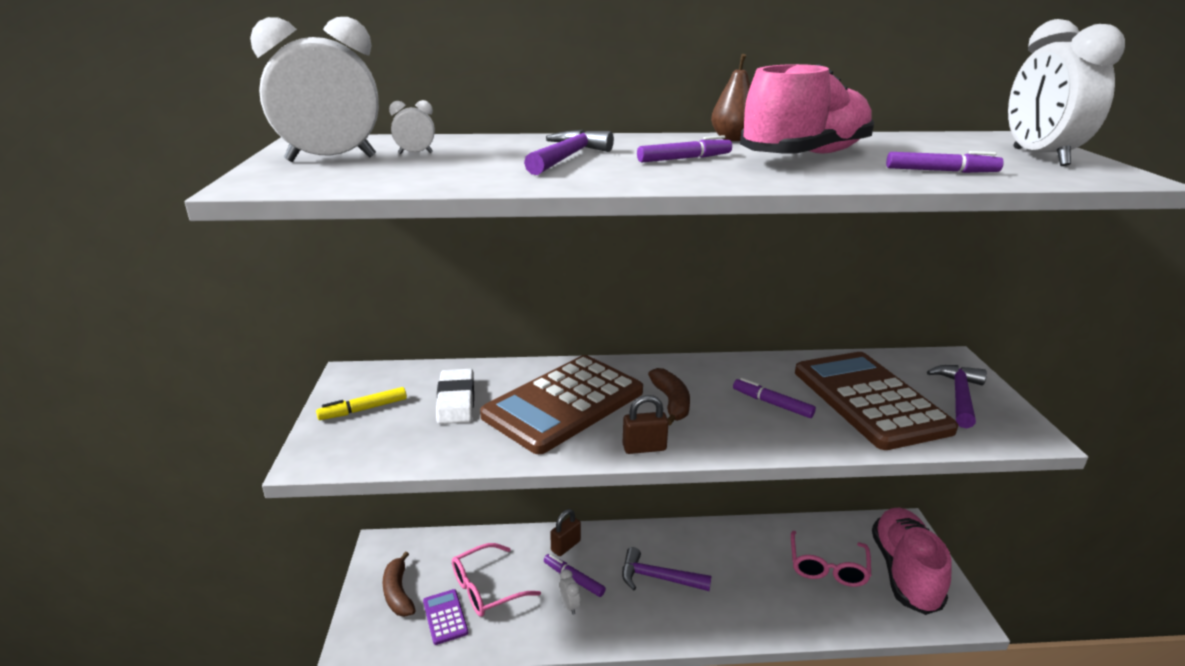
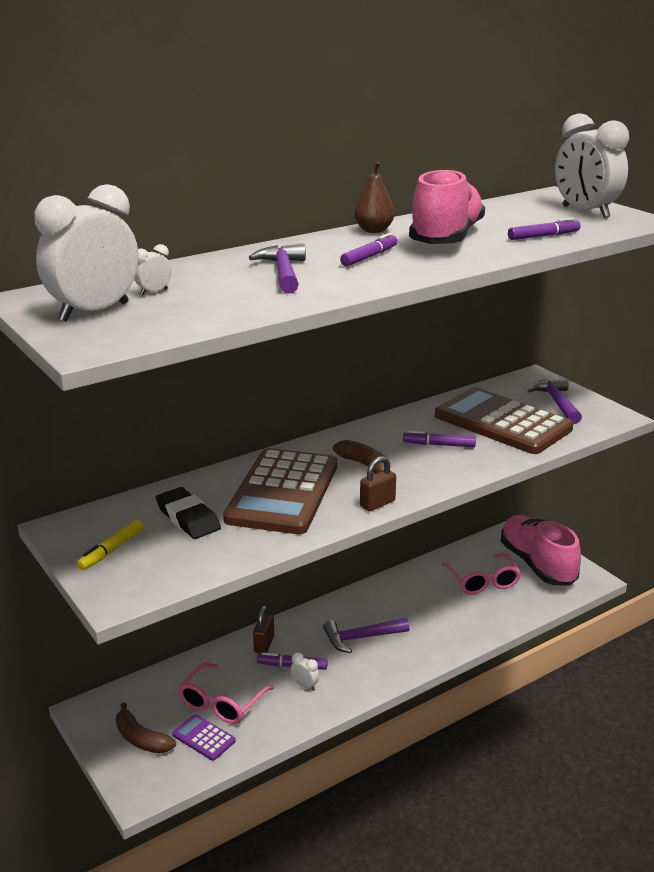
camera: 30 degrees left, 0 degrees up
(456, 401) = (188, 518): white eraser -> black eraser

